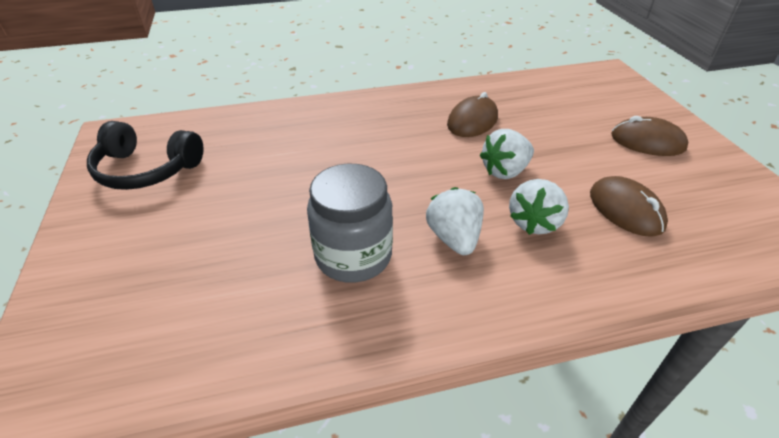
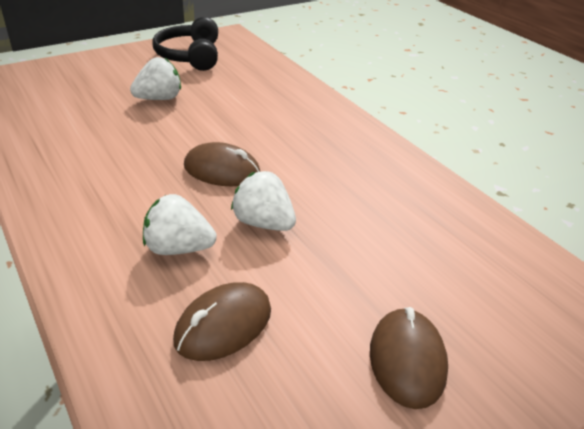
camera: 70 degrees right, 5 degrees down
(353, 256) = (111, 152): grey jar -> none
(454, 238) = (142, 199): white strawberry -> white strawberry (159, 99)
(472, 121) = (356, 192): brown mouse -> brown mouse (222, 170)

